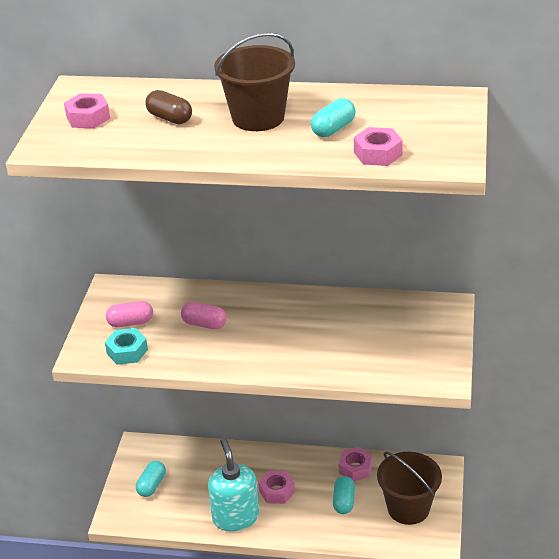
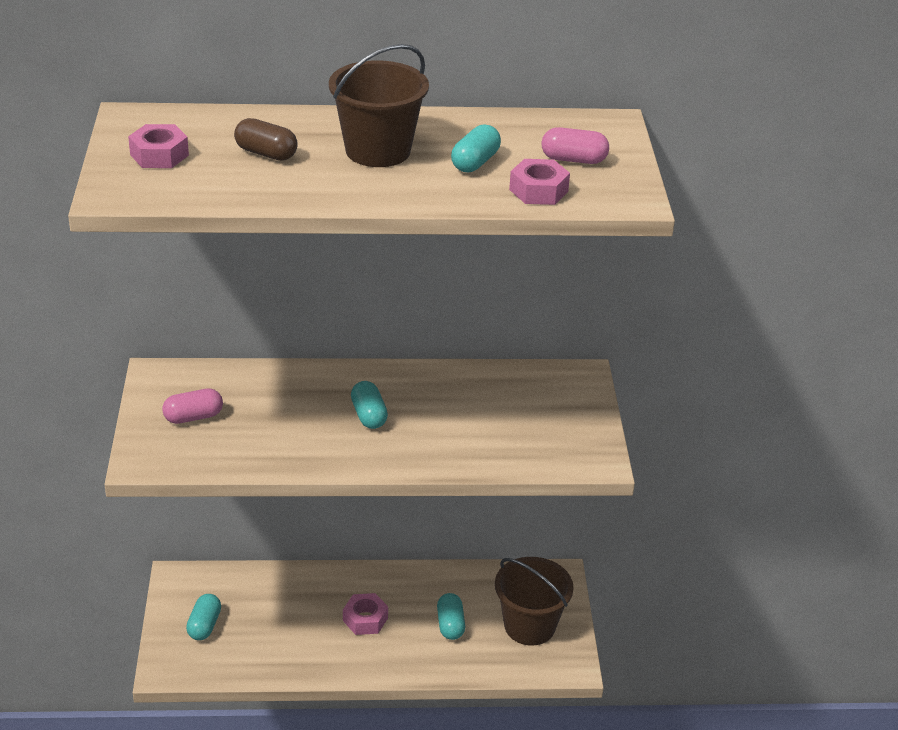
camera: 15 degrees left, 0 degrees up
(127, 351) = (198, 453): turquoise nut -> none
(204, 324) = (289, 413): pink capsule -> pink capsule (573, 159)
(235, 517) = (320, 655): turquoise soap dispenser -> none
(266, 329) = (369, 415): none -> turquoise capsule
(355, 468) = (456, 583): pink nut -> none

